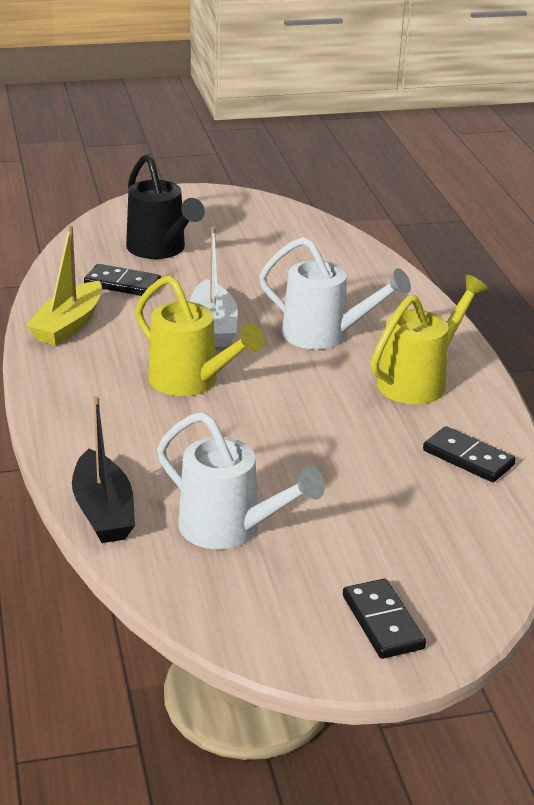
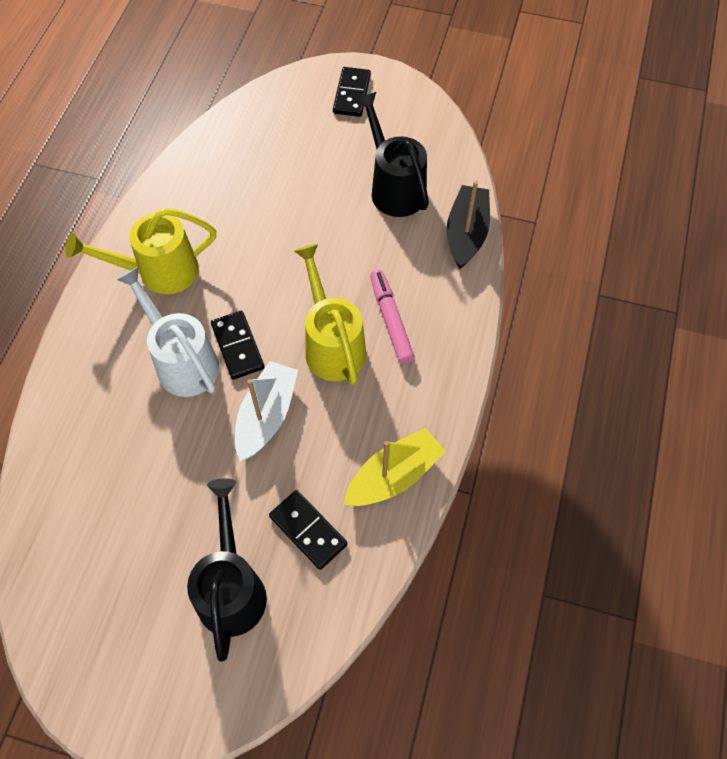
camera: 150 degrees left, 30 degrees up
(143, 414) = (390, 320): none -> pink marker
(230, 529) = (394, 187): white watering can -> black watering can
(468, 458) = (197, 184): black domino -> black domino (237, 346)

